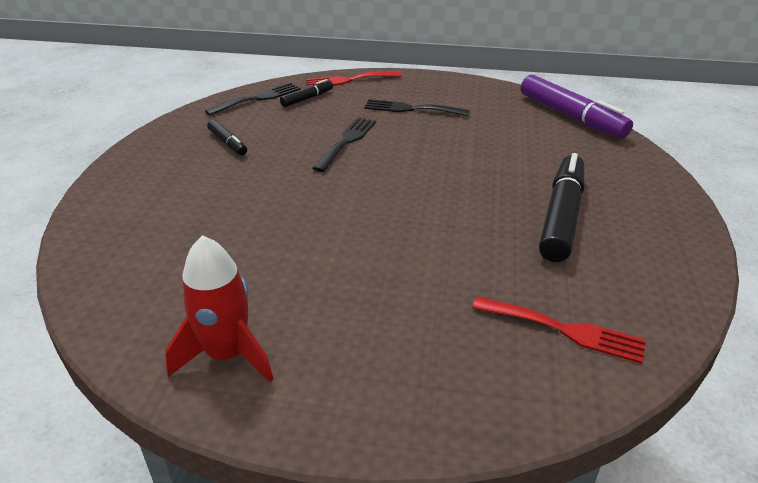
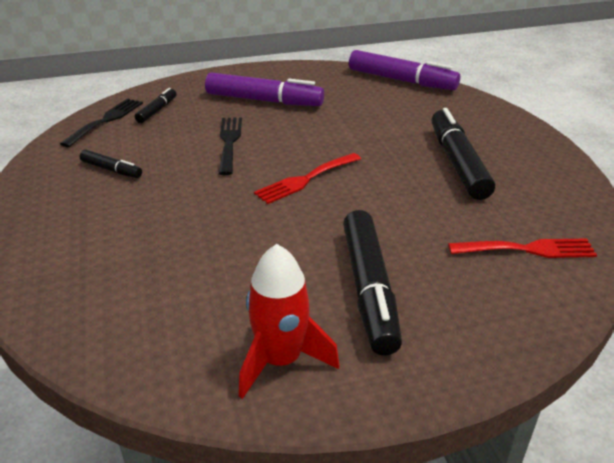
camera: 25 degrees left, 0 degrees up
(349, 80) = (184, 85): red fork -> red fork (305, 179)
(361, 317) = (369, 289): none -> black marker
(411, 109) = (264, 100): black fork -> purple marker

